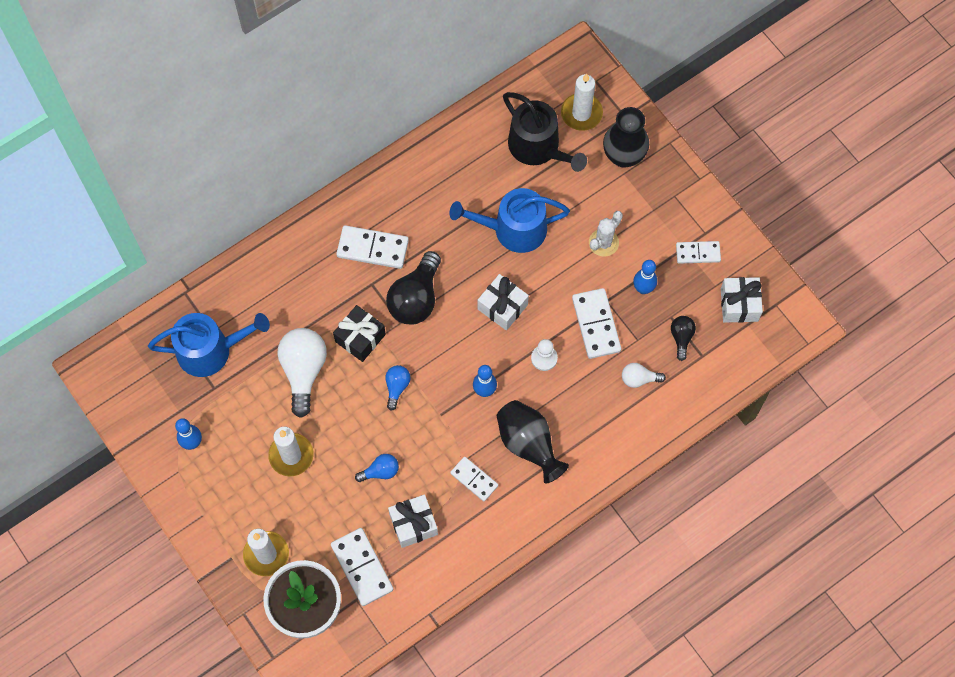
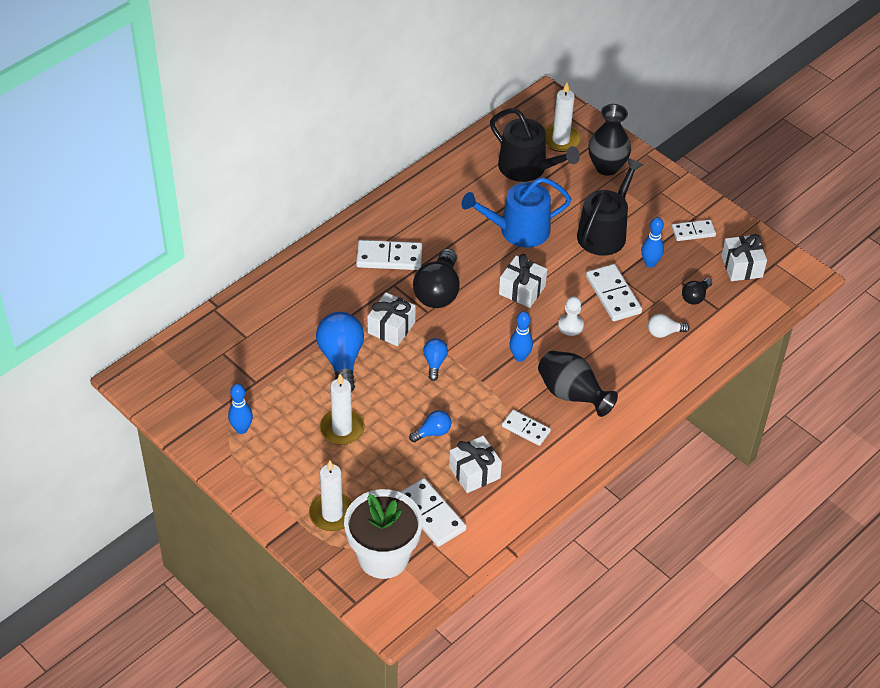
camera: 10 degrees left, 20 degrees down
(210, 350) = (247, 352): blue watering can -> none
(304, 371) = (341, 359): white light bulb -> blue light bulb
(360, 338) = (391, 328): black gift -> white gift
(603, 242) = (604, 232): white cactus -> black watering can
(681, 338) = (695, 297): black light bulb -> black light bulb turned 135 degrees counterclockwise

